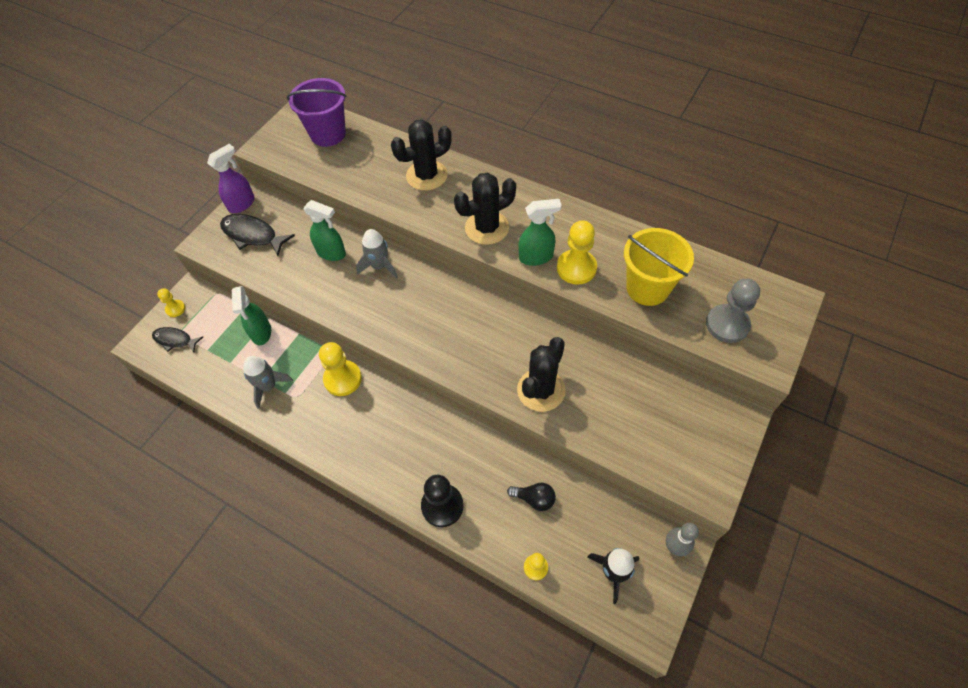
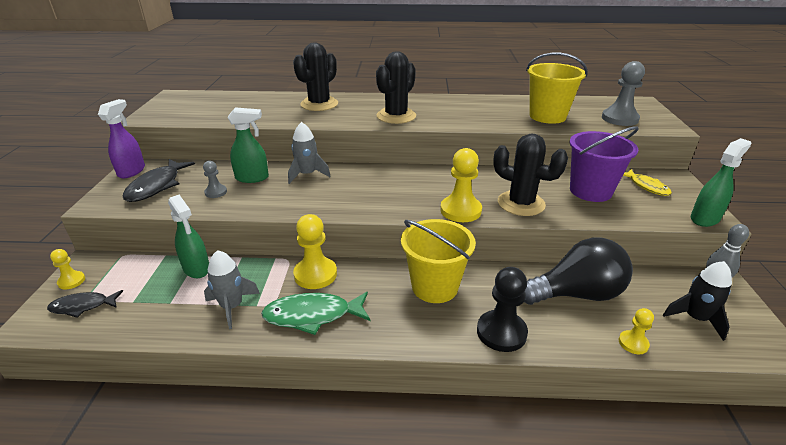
camera: 30 degrees left, 25 degrees down
(253, 235) = (157, 186): black fish -> black fish turned 75 degrees counterclockwise
(293, 263) = (216, 192): none -> grey pawn
(318, 422) = (313, 315): none -> green fish
(328, 134) = (209, 102): purple bucket -> purple bucket (590, 191)
(425, 435) = (434, 287): none -> yellow bucket
(534, 499) = (576, 294): black light bulb -> black light bulb, size x2.11
(536, 257) = (451, 120): green spray bottle -> green spray bottle (705, 218)
(541, 390) = (521, 203): black cactus -> black cactus turned 60 degrees counterclockwise
(576, 268) = (487, 119): yellow pawn -> yellow pawn (460, 210)
(692, 420) = (646, 186): none -> yellow fish

